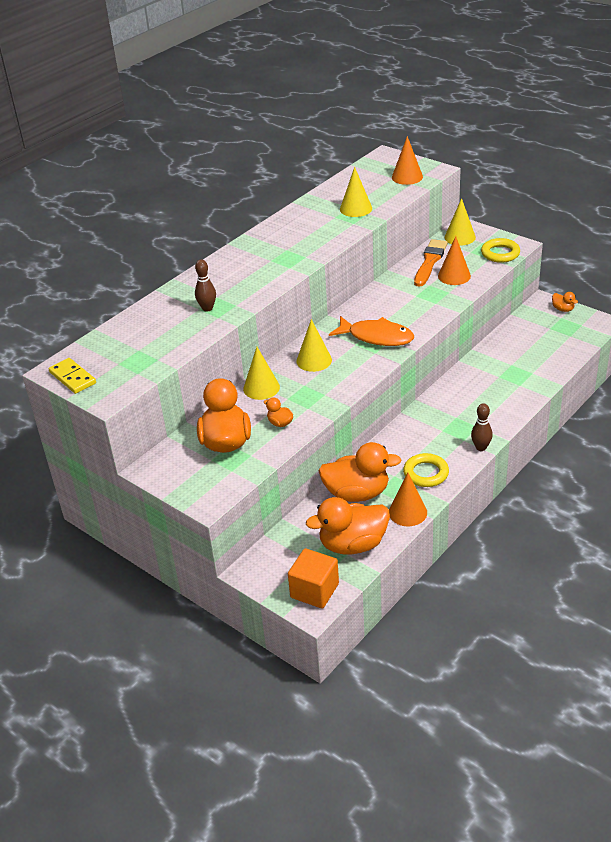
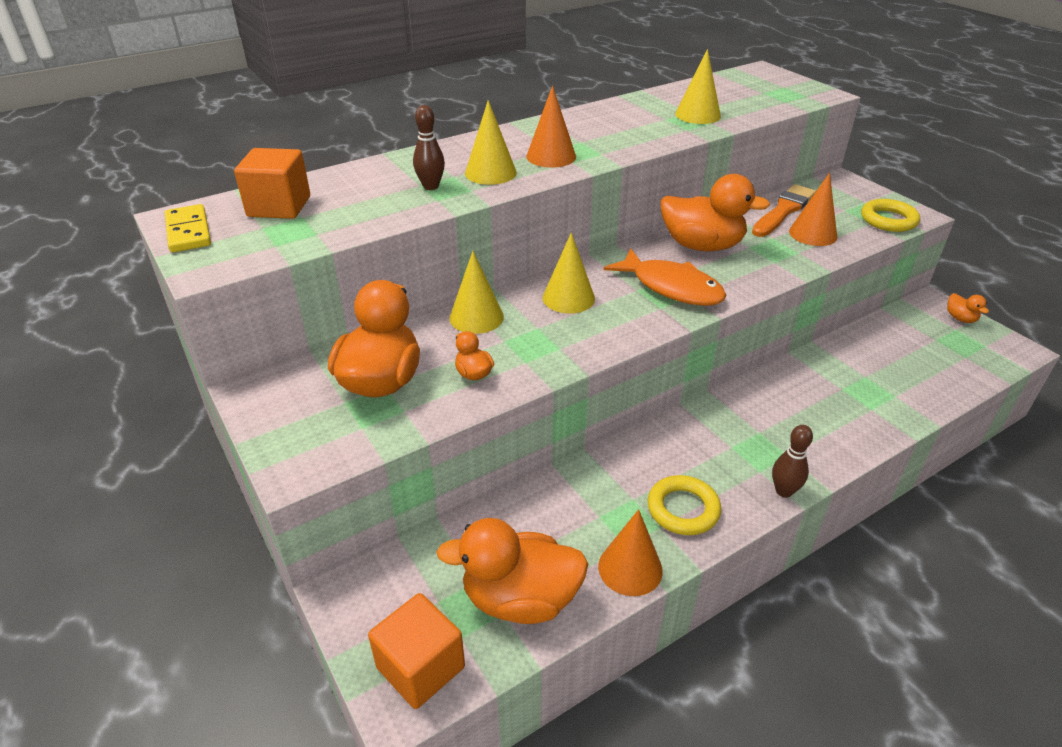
camera: 15 degrees right, 0 degrees up
(117, 346) = (279, 206): none -> orange cube
(357, 493) = (565, 511): orange duck -> orange duck (702, 246)
(407, 177) = (782, 94): orange cone -> orange cone (551, 156)
(460, 237) = (835, 190): yellow cone -> yellow cone (490, 173)

